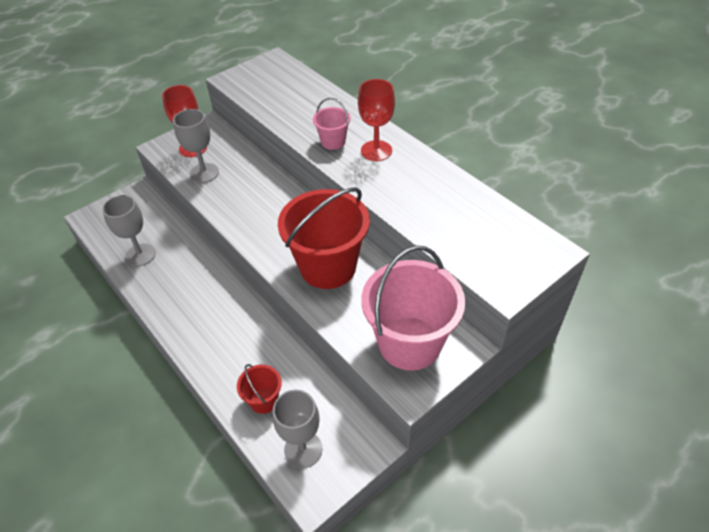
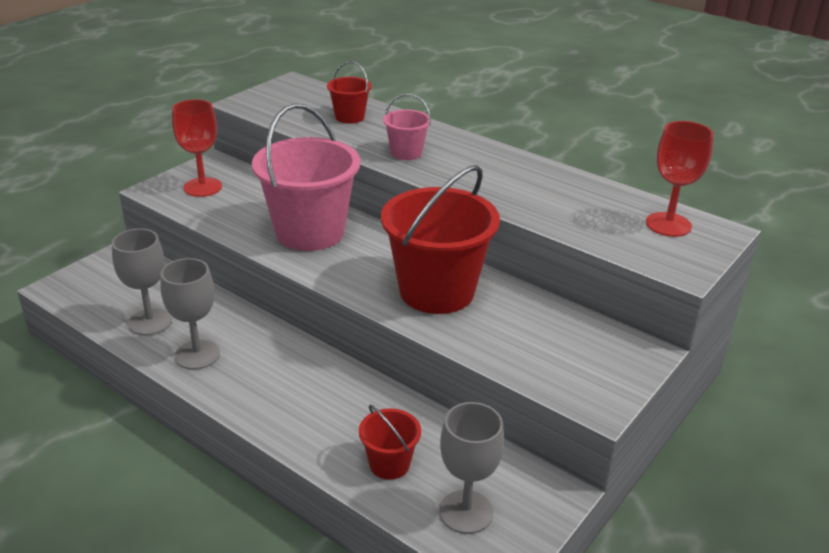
camera: 15 degrees left, 15 degrees down
(204, 173) = (229, 211): grey goblet -> grey goblet (197, 355)
(303, 100) = (349, 117): none -> red bucket
(376, 151) = (464, 157): red goblet -> red goblet (668, 224)
(409, 343) = (576, 356): pink bucket -> pink bucket (310, 232)

